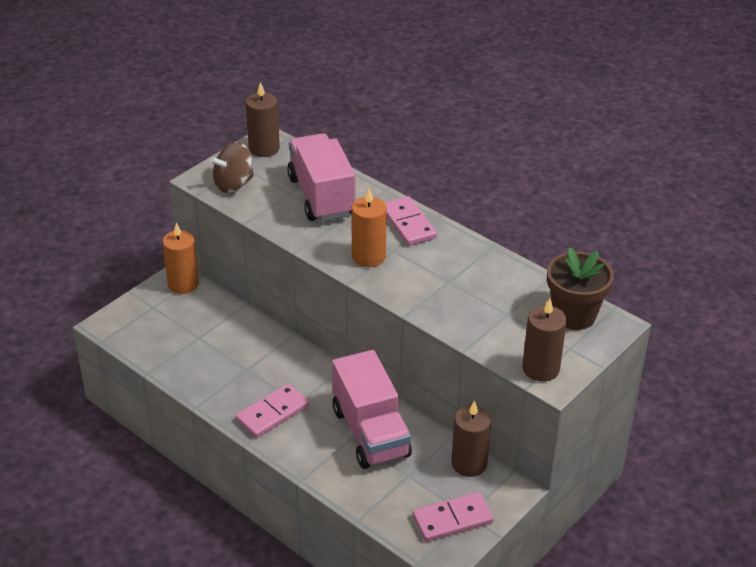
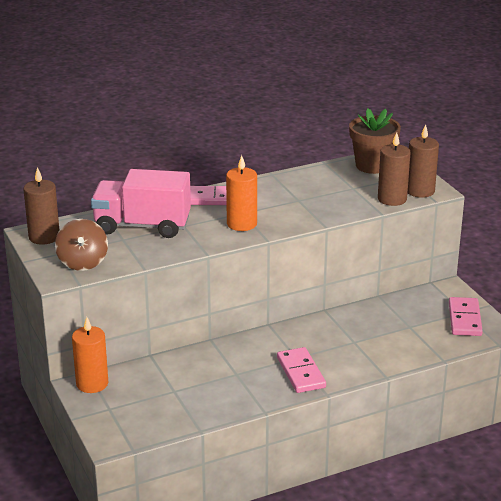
camera: 65 degrees left, 10 degrees down
(370, 433) = (354, 331): pink truck -> none
(469, 464) = (413, 298): brown candle -> brown candle (392, 199)

